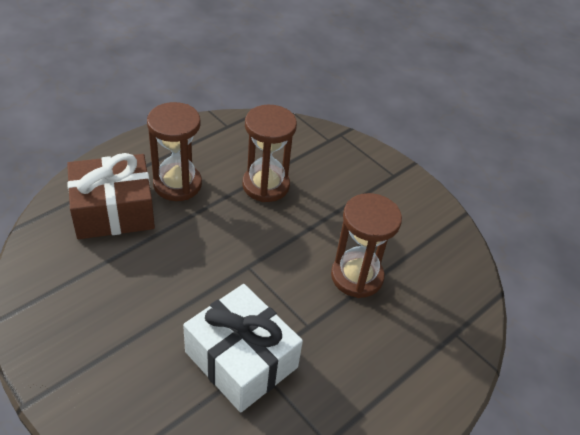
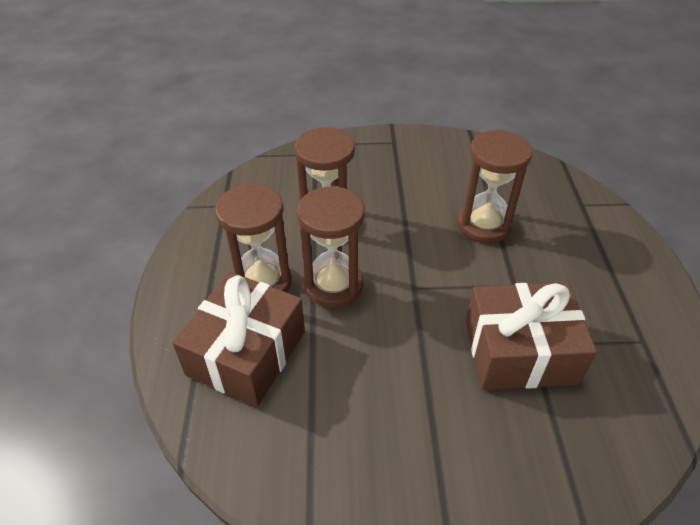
camera: 45 degrees left, 0 degrees up
(208, 221) = (333, 285): none -> brown hourglass
(241, 359) = (519, 351): white gift -> brown gift

